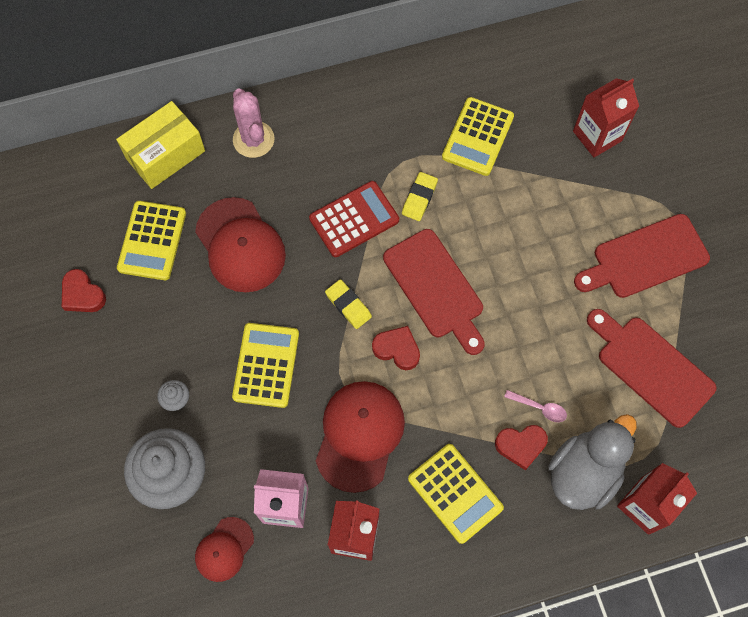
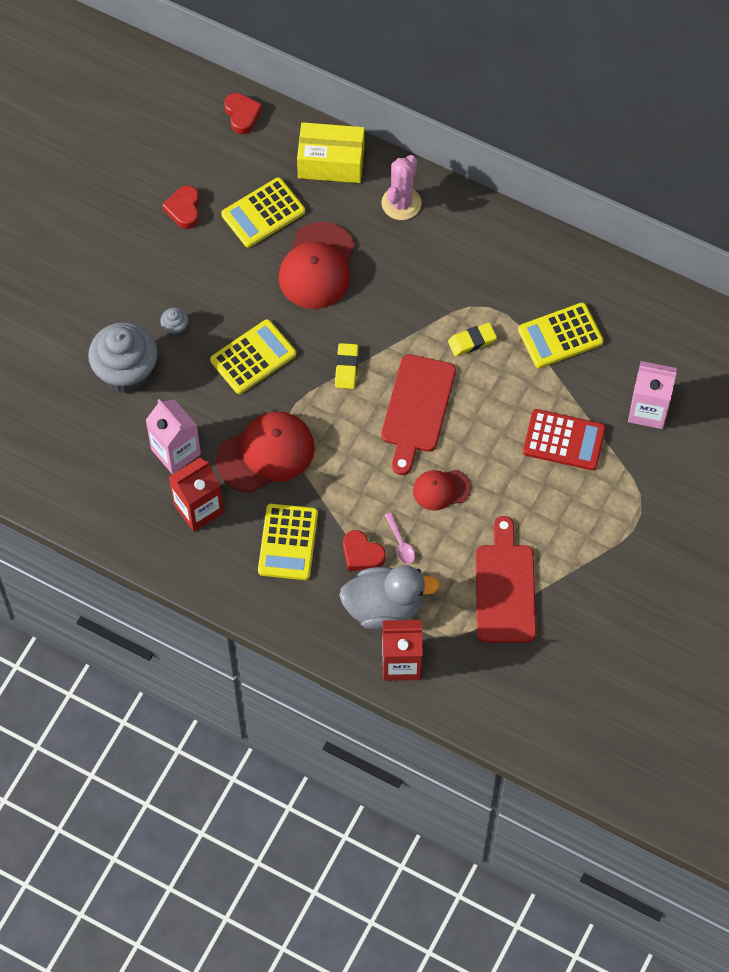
camera: 45 degrees right, 5 degrees down
(224, 549) = (112, 443): red cap -> red cap (441, 489)
(354, 219) = (411, 316): red calculator -> red calculator (564, 440)
(397, 349) = (348, 423): red heart -> red heart (242, 115)
(597, 136) = (648, 410): red carton -> pink carton
(645, 258) = (585, 519): red cutting board -> none

